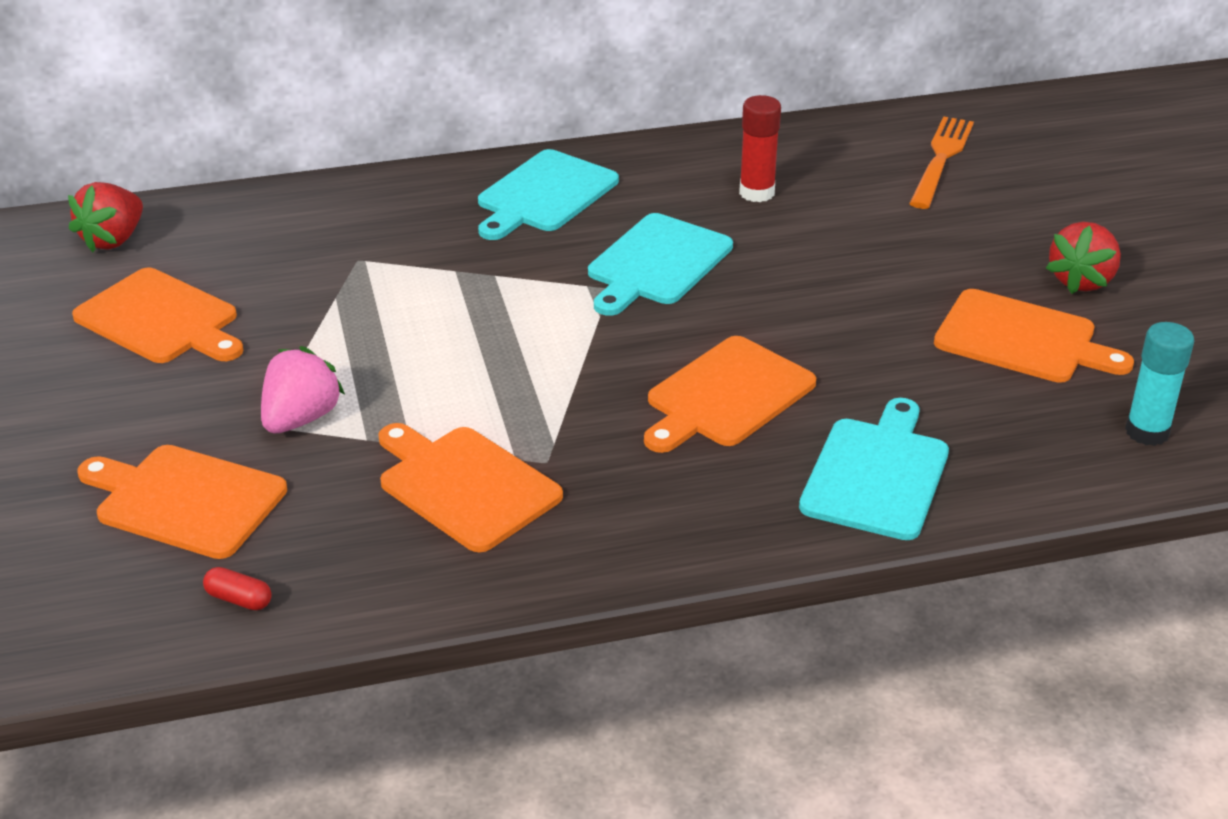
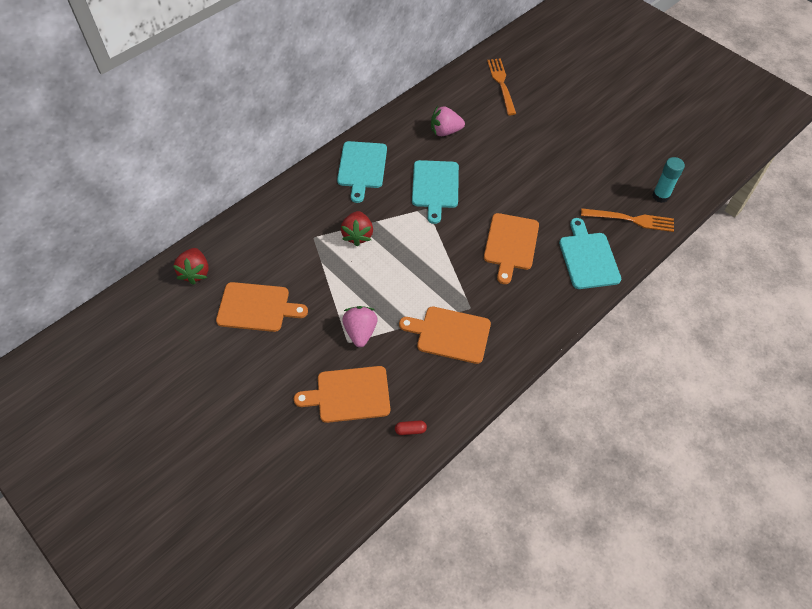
camera: 30 degrees left, 20 degrees up
(756, 193) = (445, 131): red glue stick -> pink strawberry
(1022, 339) = (592, 169): orange cutting board -> none
(1039, 448) = (632, 220): none -> orange fork
(1081, 281) = (593, 130): red strawberry -> red strawberry (358, 235)

